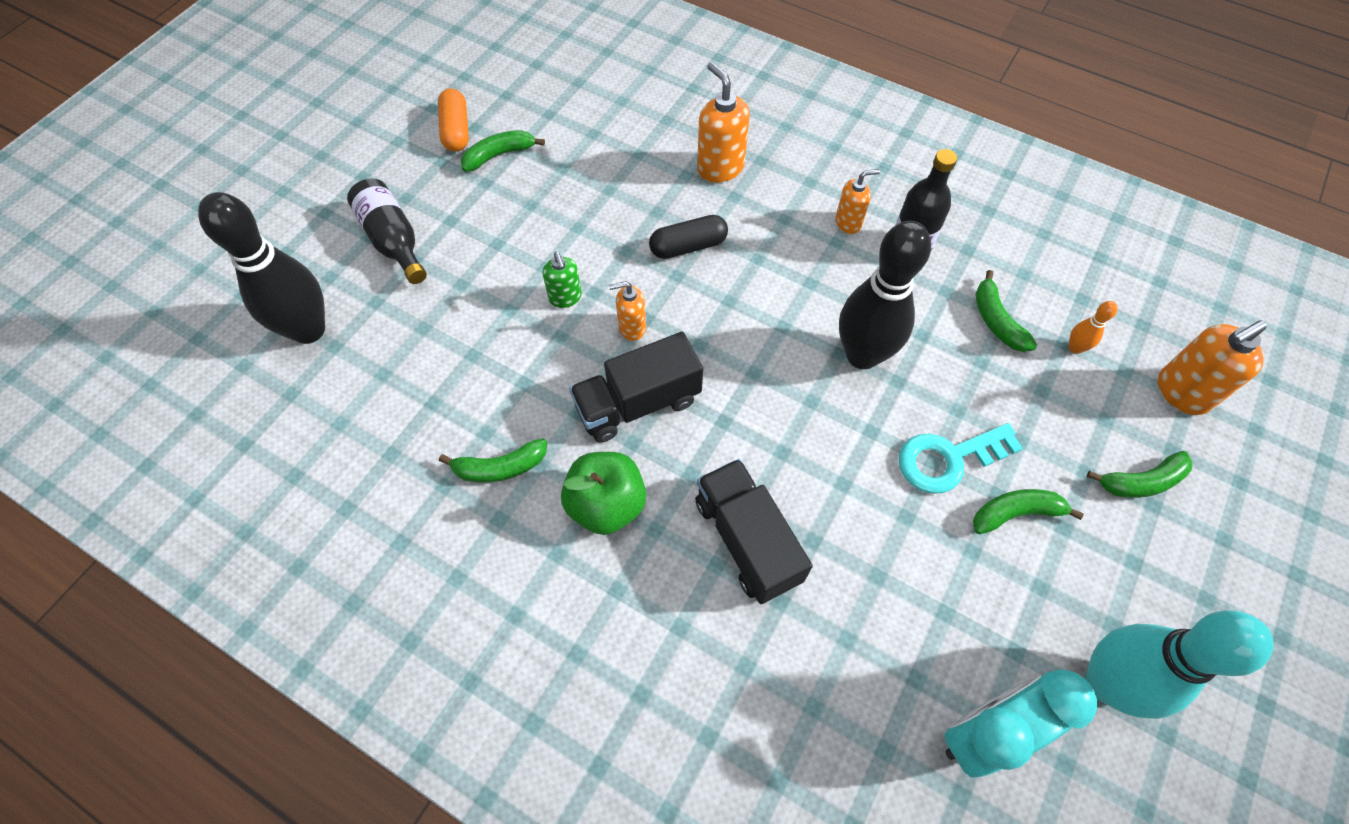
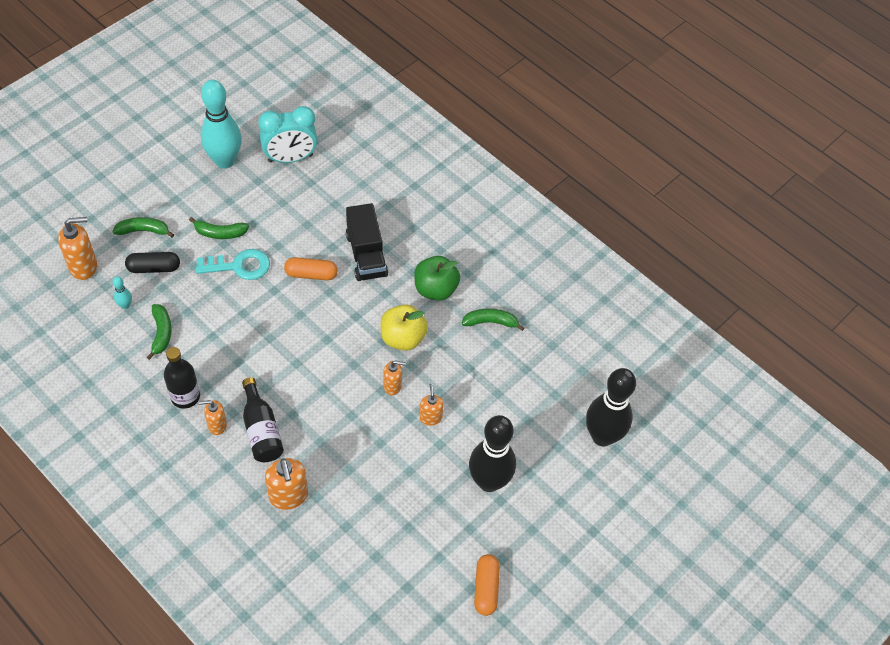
camera: 170 degrees left, 5 degrees down
(393, 240) = (543, 492): black bottle -> black bottle (261, 430)
(499, 155) = (455, 553): green banana -> none
(565, 298) = (430, 417): green soap dispenser -> orange soap dispenser
(638, 403) = (403, 338): black truck -> yellow apple
(688, 246) = (336, 435): black capsule -> black capsule (154, 268)
(825, 475) = (311, 274): none -> orange capsule
(862, 355) = (256, 333): black bowling pin -> black bowling pin (489, 481)
(1075, 348) = (125, 305): orange bowling pin -> turquoise bowling pin

